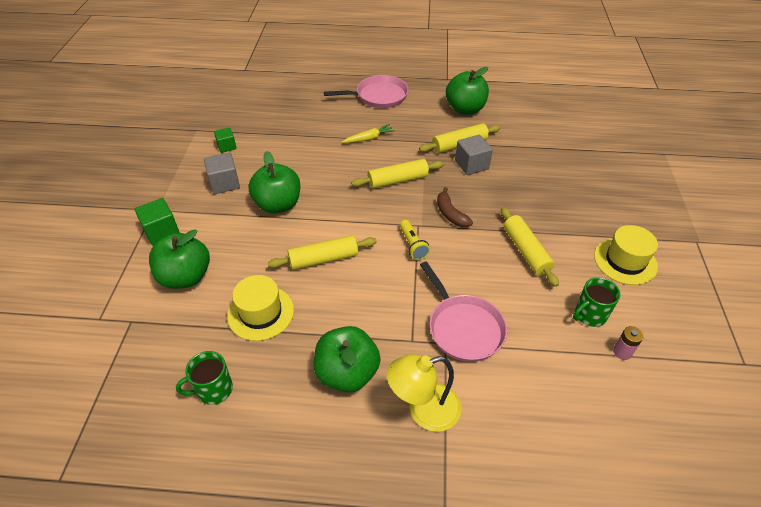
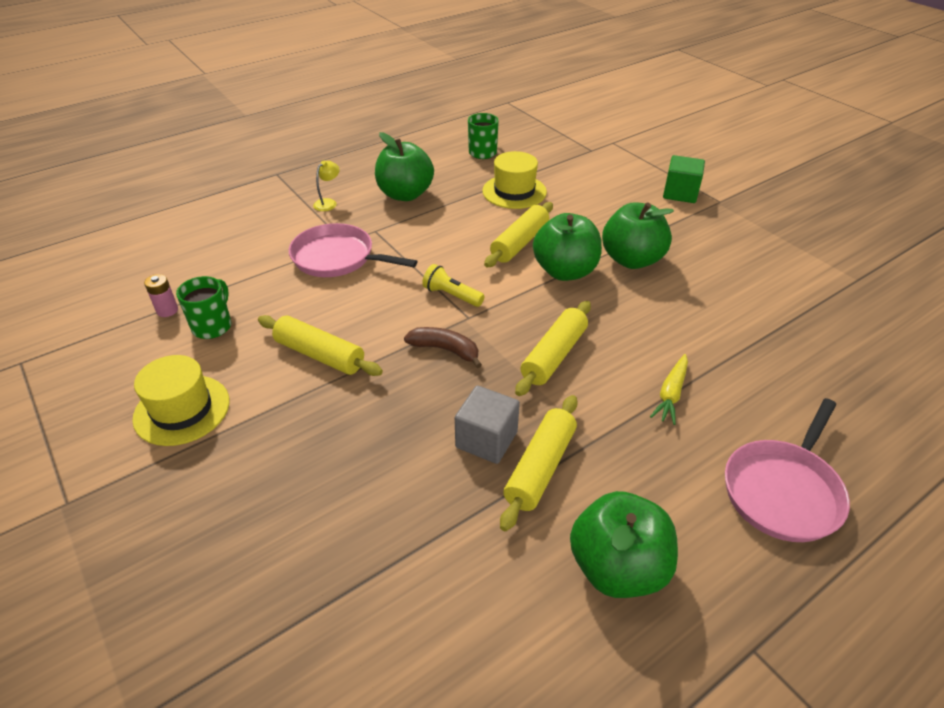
camera: 140 degrees right, 5 degrees down
(186, 277) = (604, 182): green apple -> green apple (565, 271)
(224, 183) = (713, 249): grey cube -> none
(227, 146) = (790, 282): green cube -> none
(424, 410) = (328, 203): yellow lamp -> yellow lamp, size x0.51

